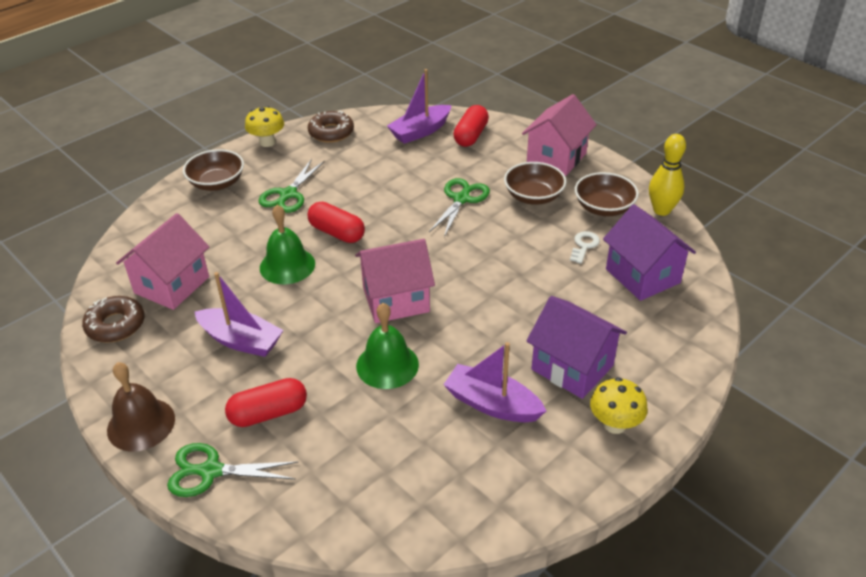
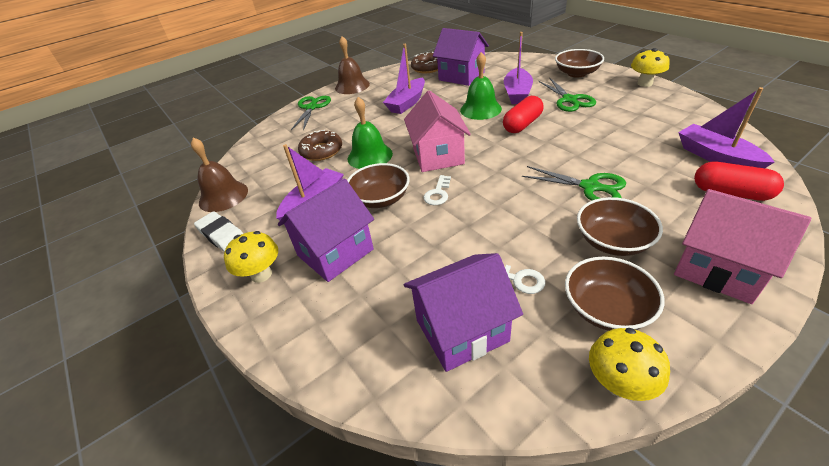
camera: 100 degrees right, 0 degrees up
(172, 285) = (461, 76): pink house -> purple house
(254, 233) = (517, 93): none -> purple boat
(268, 413) = (344, 118): red capsule -> none
(288, 195) = (569, 100): green scissors -> green scissors turned 135 degrees counterclockwise
(331, 132) = (679, 108): brown donut -> brown donut (321, 151)
(471, 296) = (438, 193): none -> white key
(476, 521) = (223, 196): none -> brown bell
(480, 342) = (380, 199): none -> brown bowl
(560, 488) = (222, 236): none -> white eraser
(661, 210) = (619, 383): yellow bowling pin -> yellow mushroom

